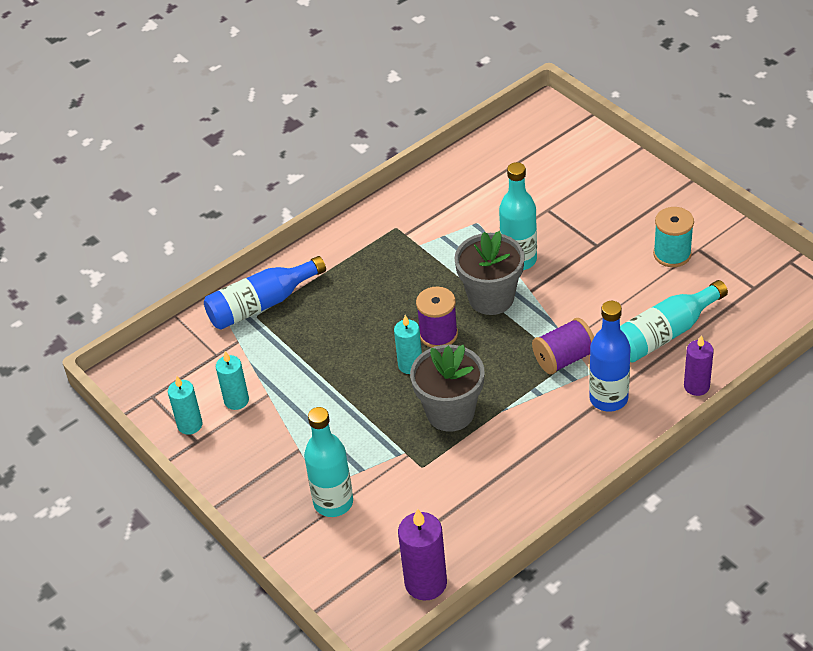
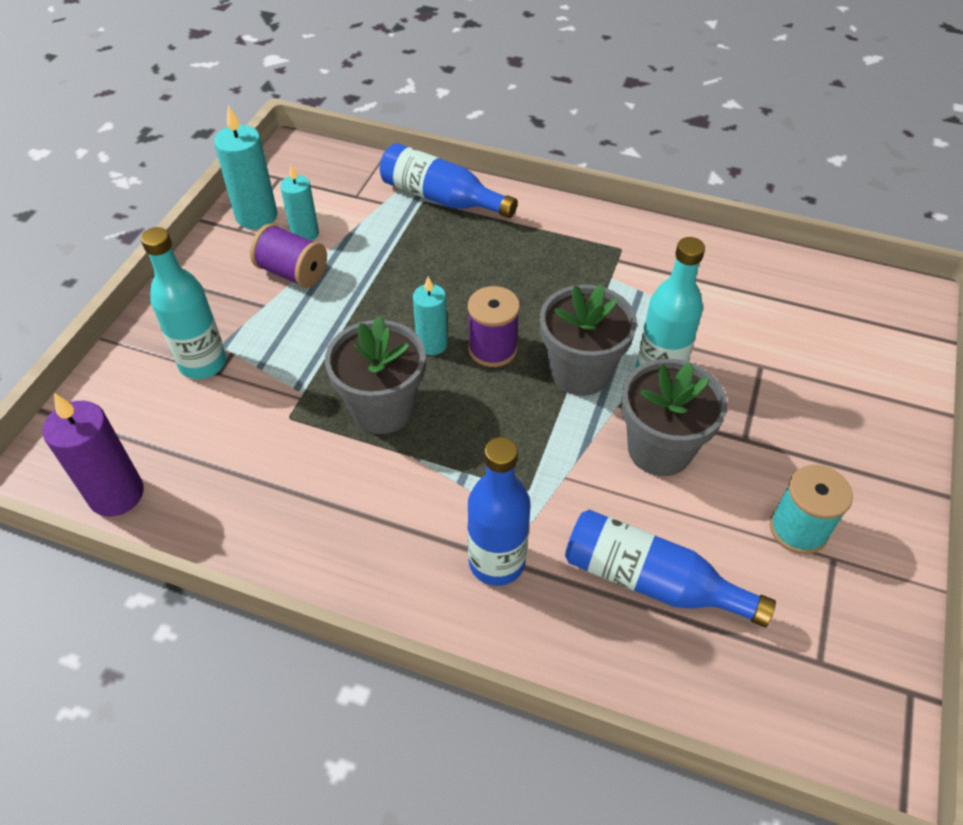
camera: 55 degrees right, 5 degrees up
(190, 425) = (256, 216): turquoise candle -> turquoise candle, size x1.52
(564, 359) = (533, 484): purple spool -> purple spool (292, 273)
(578, 287) = (659, 449): none -> grey flower pot
(664, 334) = (651, 581): turquoise bottle -> blue bottle
(696, 386) = (582, 663): purple candle -> none

